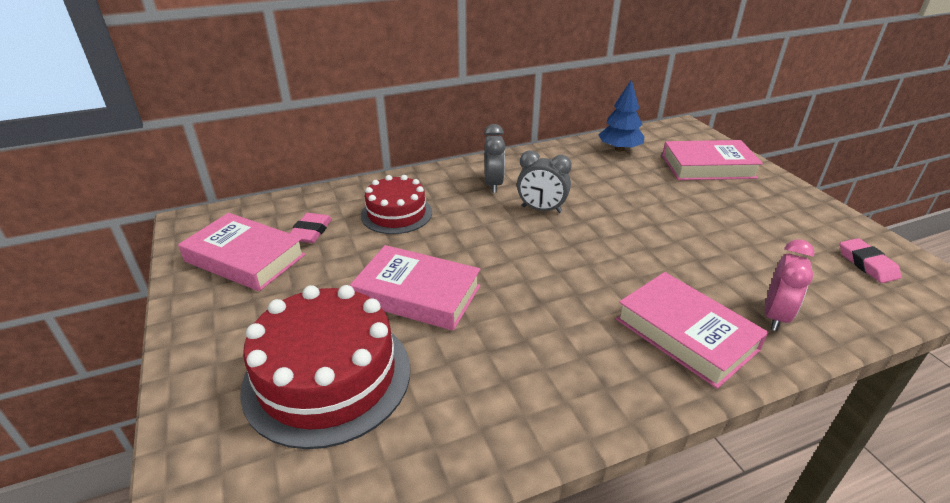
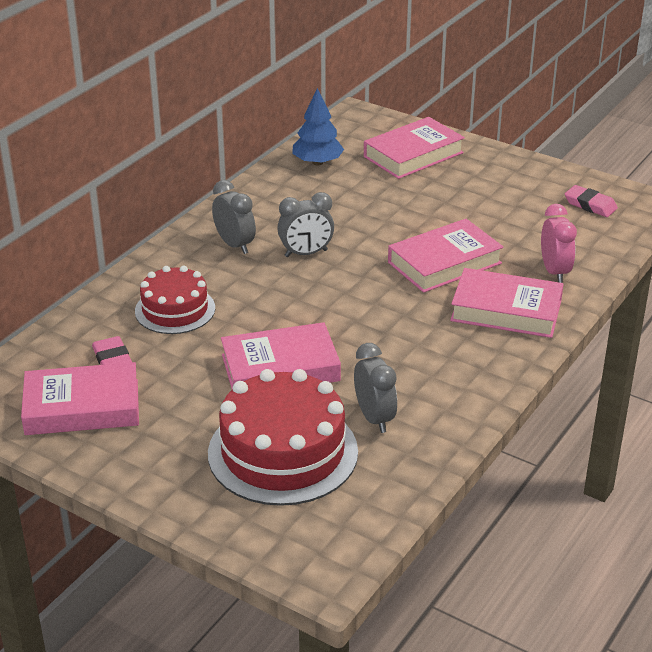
camera: 35 degrees left, 0 degrees up
(443, 386) = (374, 418): none -> grey clock
(659, 262) = (444, 263): none -> pink book

